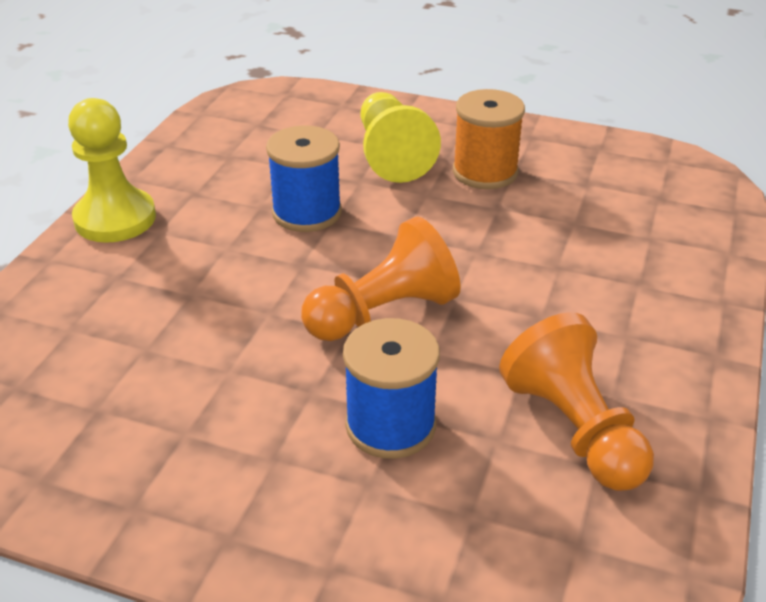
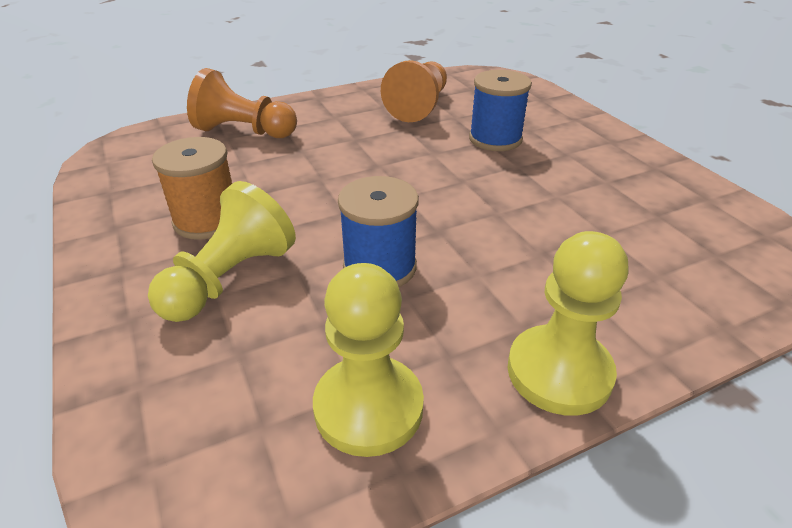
camera: 135 degrees left, 0 degrees up
(213, 152) = (368, 407): none -> yellow pawn
(383, 313) = (430, 178): orange pawn -> orange pawn (244, 132)

